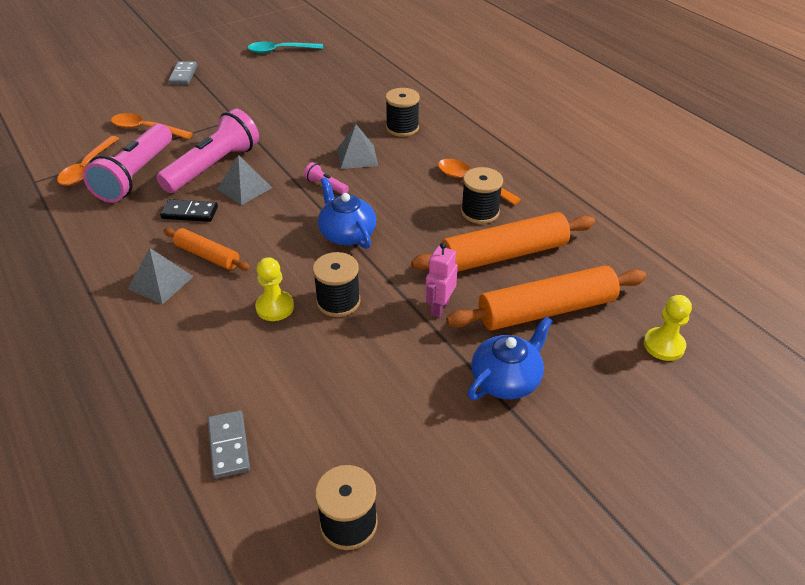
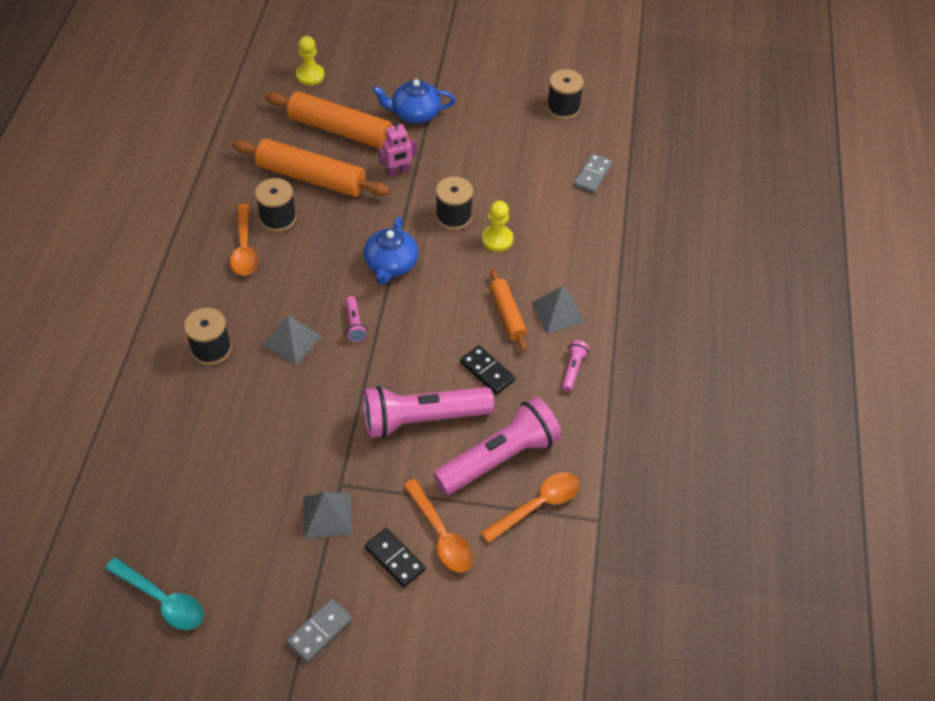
camera: 140 degrees left, 10 degrees up
(114, 250) = (573, 369): none -> pink flashlight
(167, 110) = (395, 559): none -> black domino
(244, 188) = (420, 370): grey pyramid -> grey pyramid (327, 515)

